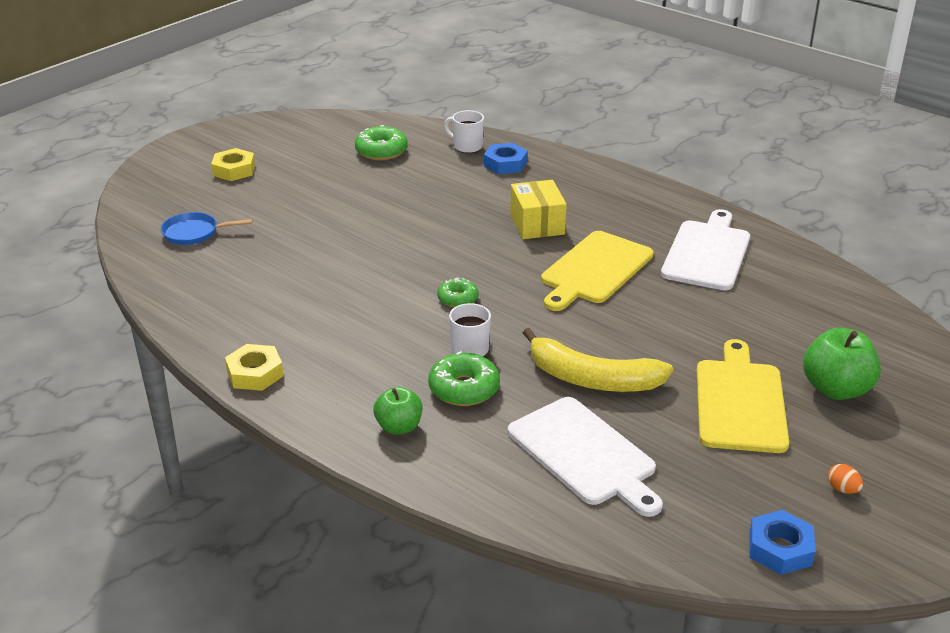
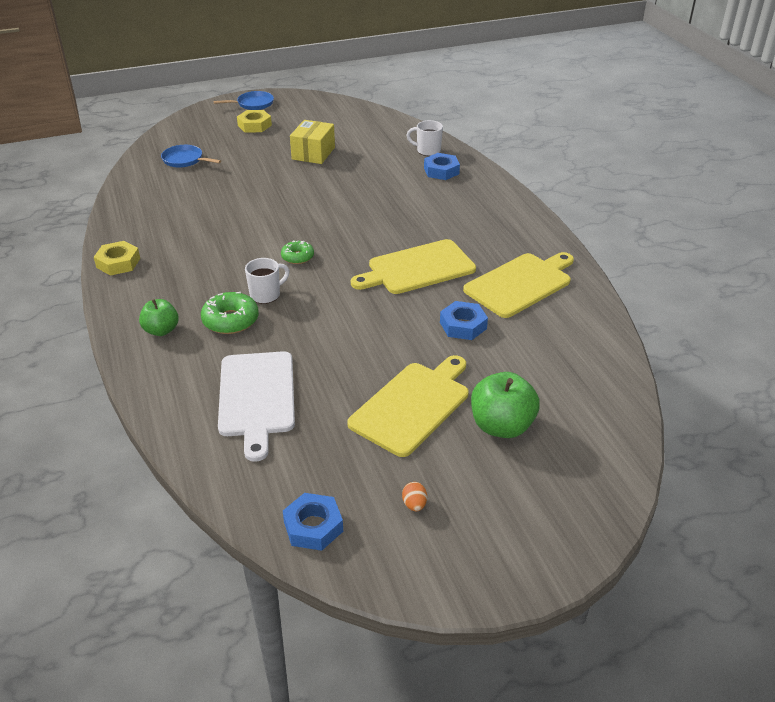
camera: 30 degrees right, 5 degrees up
(202, 146) = (253, 104): none -> blue pan
(381, 151) = (364, 138): green donut -> none
(467, 147) = (427, 151): white mug -> white mug turned 45 degrees counterclockwise
(537, 224) = (414, 221): yellow box -> yellow box (313, 153)
(592, 379) = (324, 346): yellow banana -> none
(700, 310) = (463, 325): none -> blue nut
(707, 253) = (520, 284): white cutting board -> yellow cutting board

